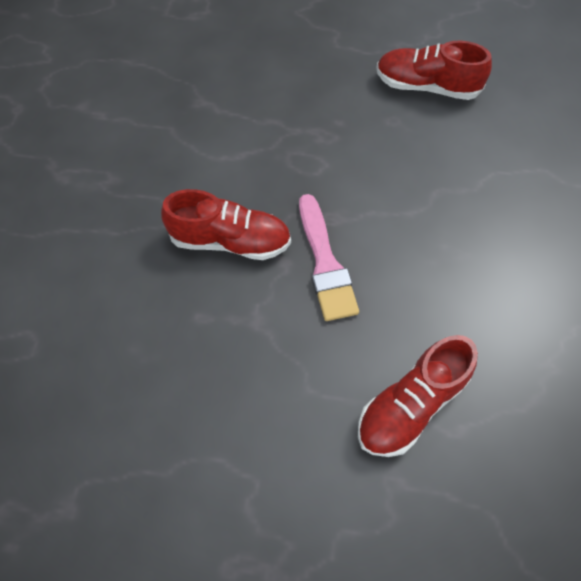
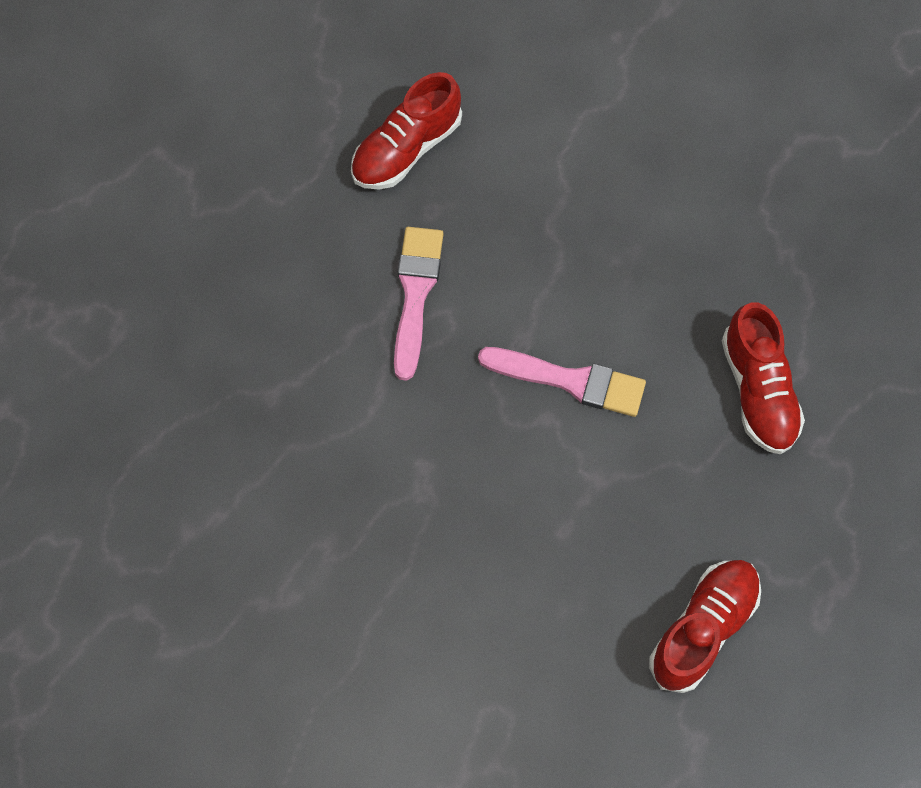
camera: 60 degrees left, 5 degrees up
(230, 241) = (488, 458): red shoe -> red shoe (703, 629)
(325, 140) = (415, 294): none -> pink brush

